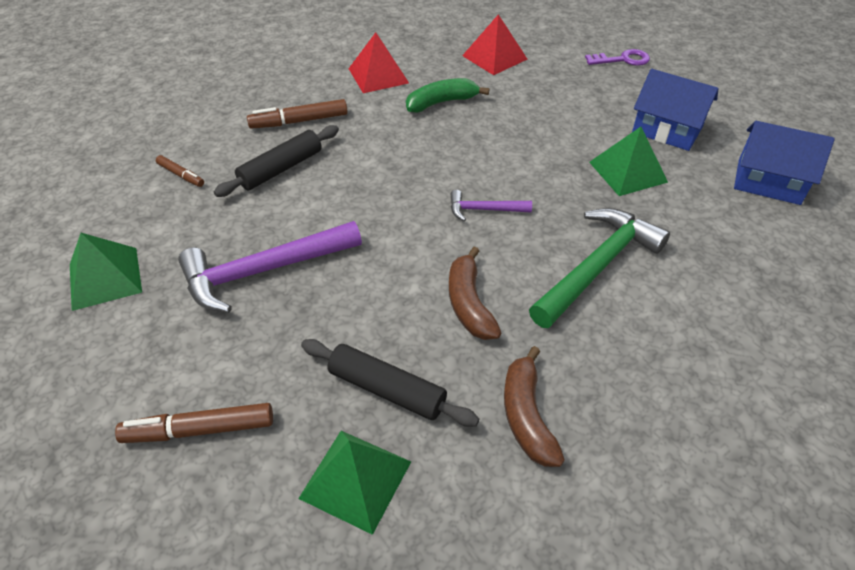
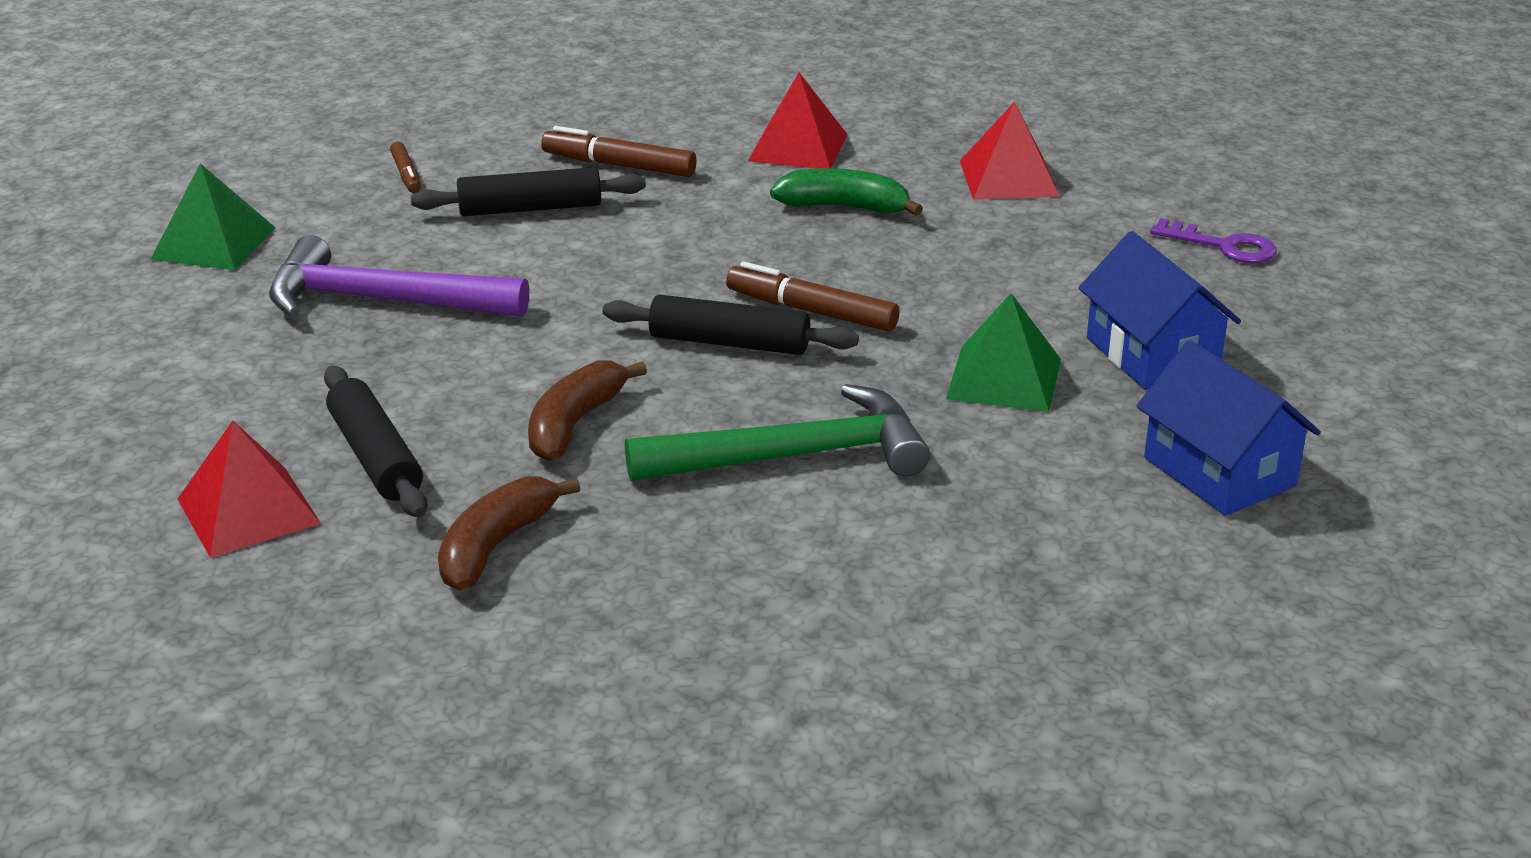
camera: 35 degrees right, 15 degrees down
(199, 430) = (153, 406): brown marker -> brown marker (811, 311)
(356, 479) = (249, 511): green pyramid -> red pyramid
(484, 210) = (729, 343): purple hammer -> black rolling pin

